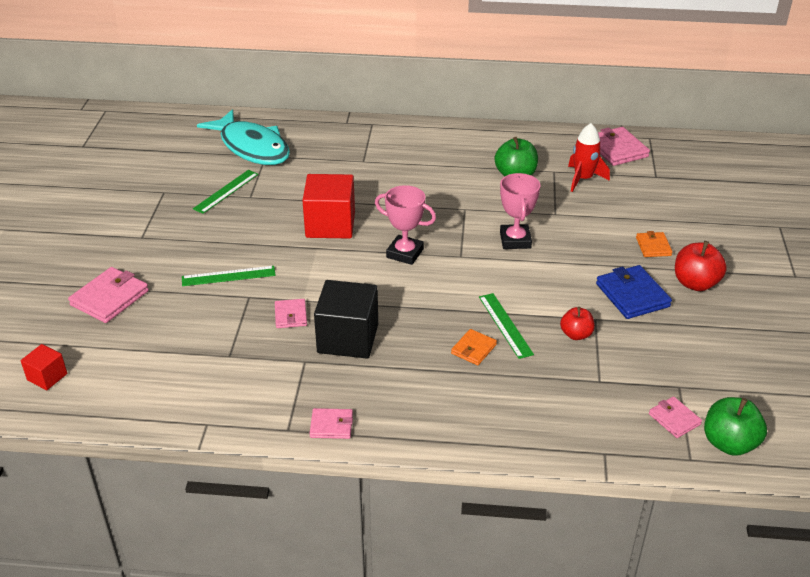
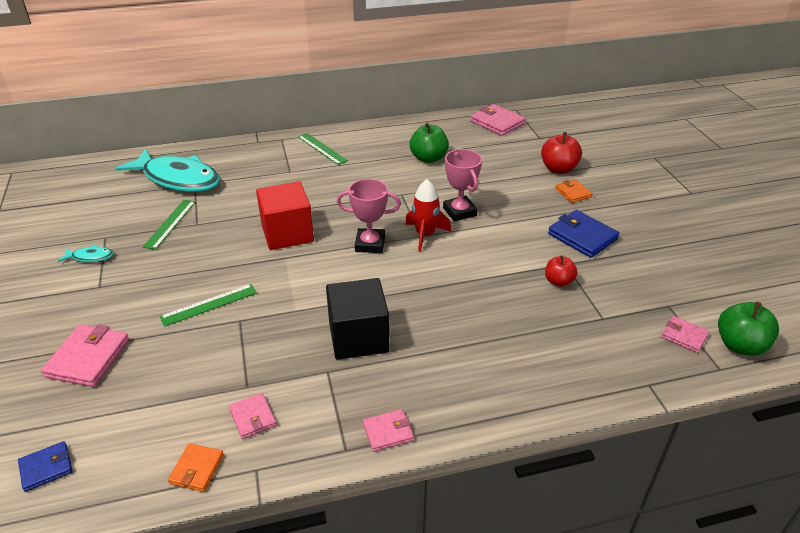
camera: 20 degrees left, 0 degrees up
(47, 377) = (46, 468): red cube -> blue wallet
(144, 208) = (90, 257): none -> turquoise fish
(290, 315) = (291, 329): pink wallet -> pink wallet (253, 417)
(473, 349) = (480, 317): orange wallet -> orange wallet (197, 469)
(505, 325) = (494, 288): green ruler -> green ruler (322, 148)
(583, 179) = (485, 150): red rocket -> red rocket (425, 235)
(695, 283) = (624, 215): red apple -> red apple (558, 169)

